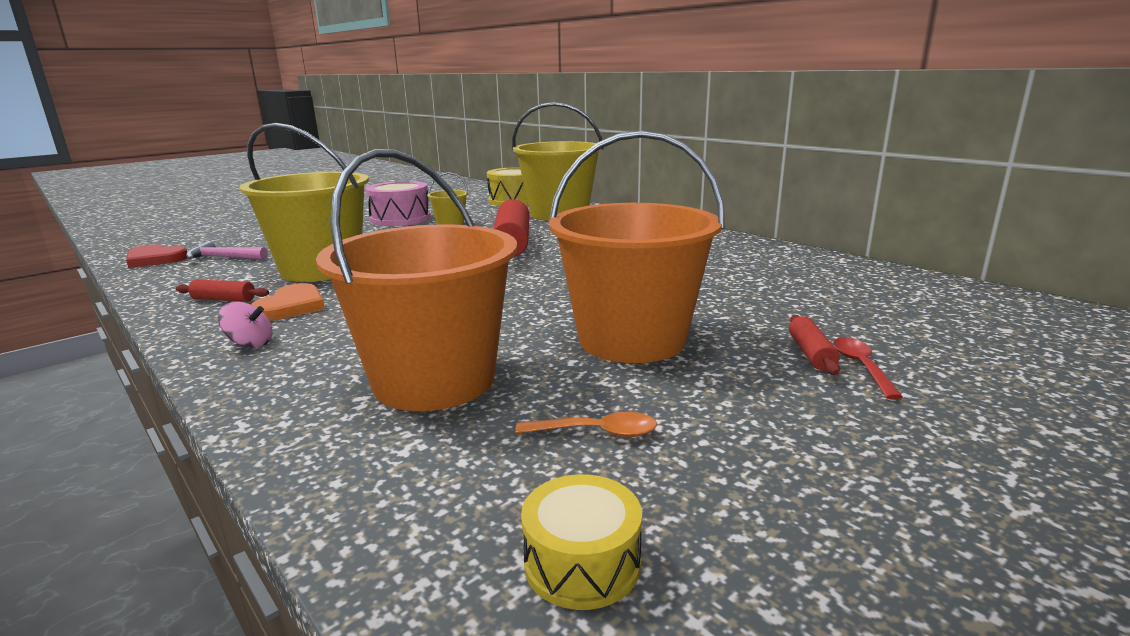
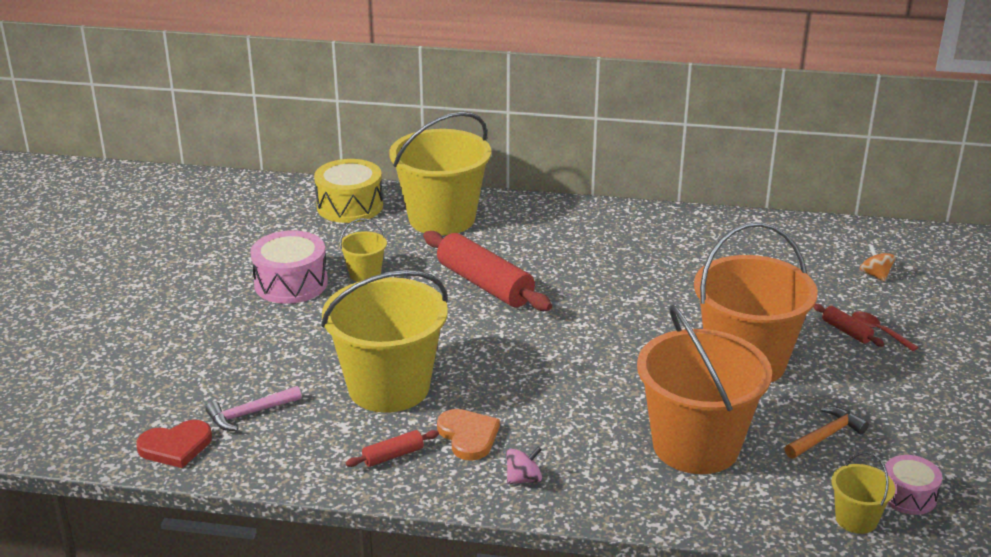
camera: 40 degrees left, 10 degrees up
(442, 548) = (856, 519): none -> yellow bucket
(582, 563) = (908, 496): yellow drum -> pink drum
(596, 432) = (825, 436): orange spoon -> orange hammer
(937, 323) = (875, 275): none -> orange spinning top

